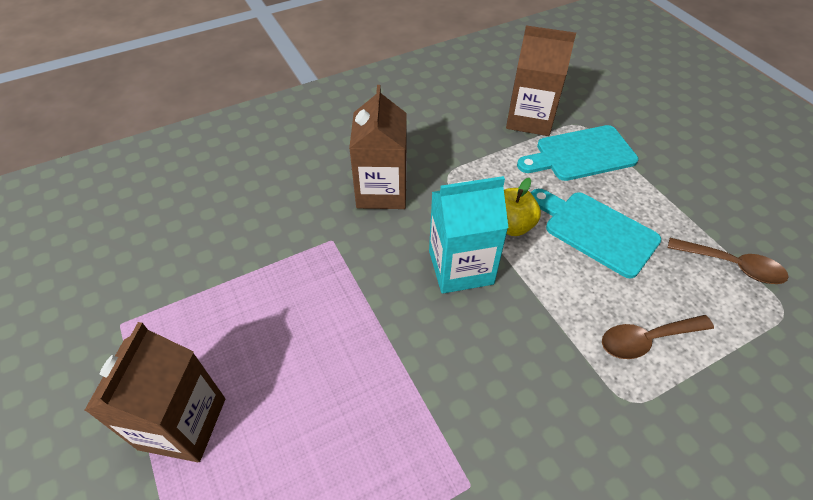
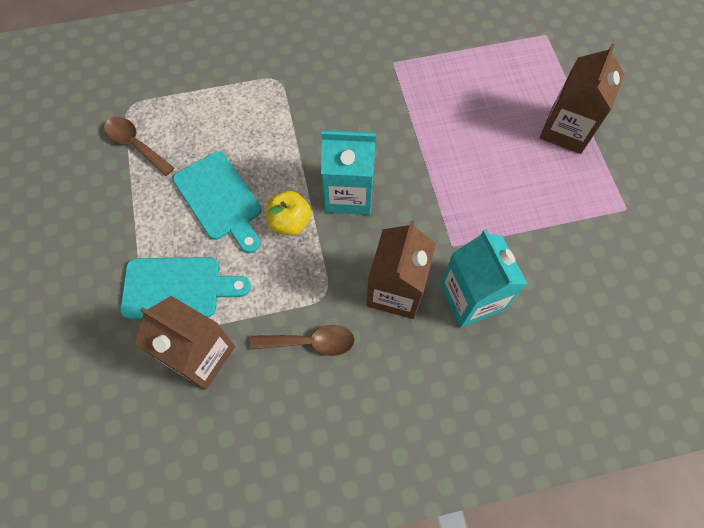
camera: 165 degrees left, 15 degrees up
(307, 200) = (471, 297): none -> turquoise carton
(647, 339) = (240, 110): brown spoon -> brown spoon (310, 342)

